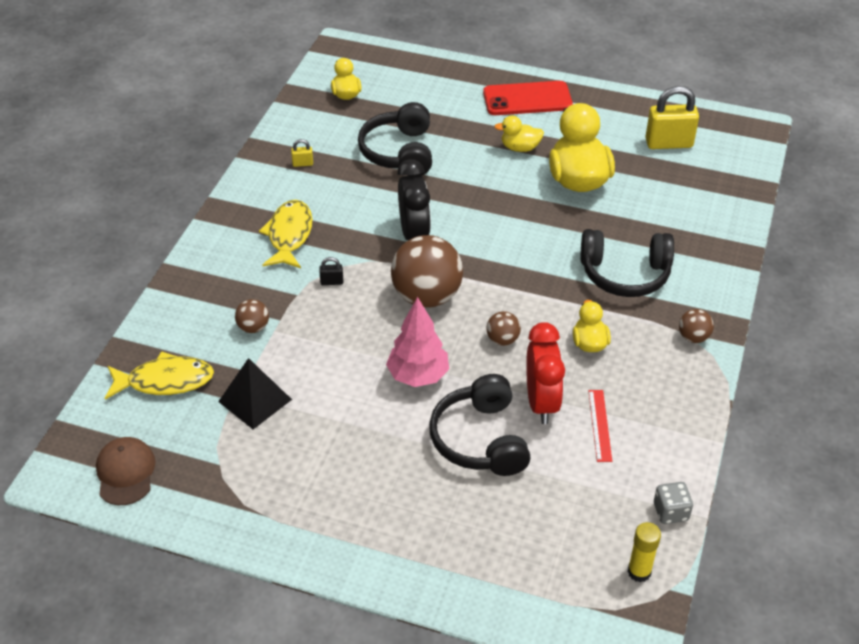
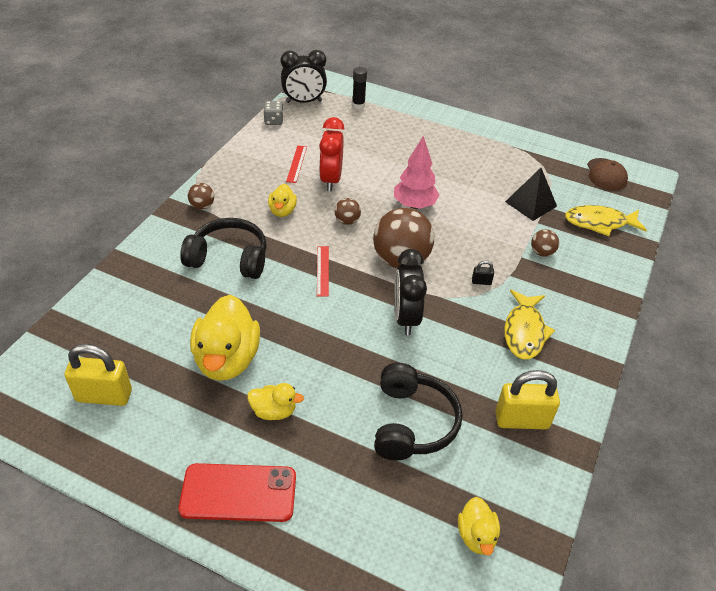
camera: 175 degrees left, 0 degrees up
(303, 164) = (521, 420): yellow padlock -> yellow padlock, size x2.29
(480, 439) = (377, 165): black headphones -> none
(514, 273) = (322, 270): none -> red ruler
(540, 578) = (358, 105): none -> black glue stick
(639, 572) = (304, 101): yellow glue stick -> black clock

